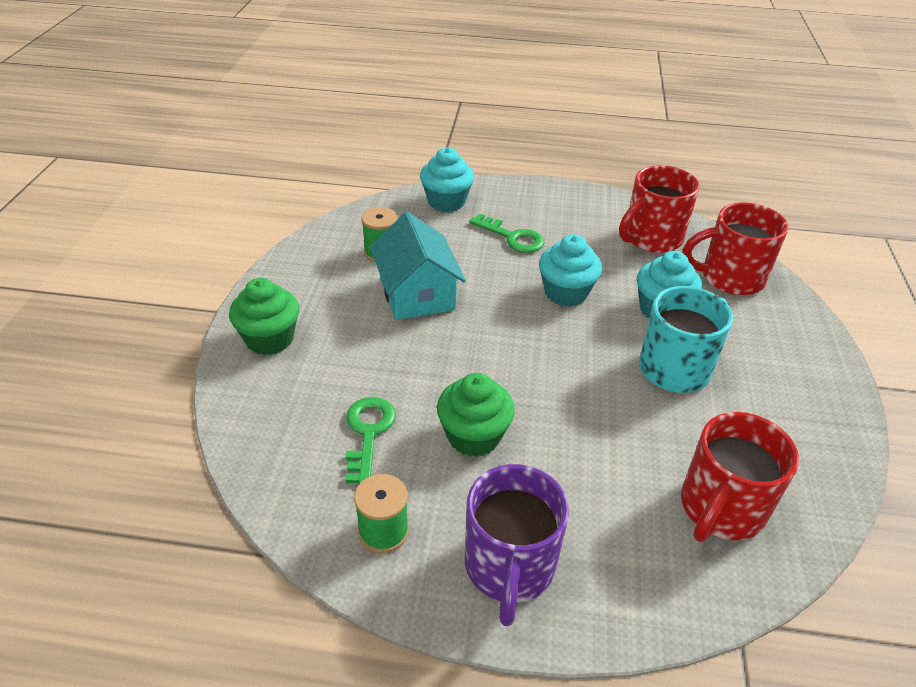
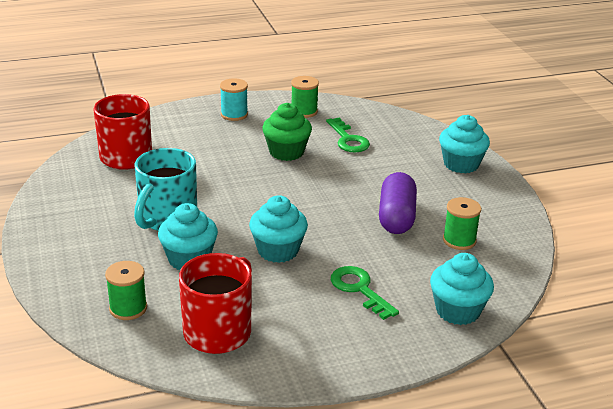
camera: 155 degrees right, 10 degrees down
(269, 339) = (461, 164): green cupcake -> turquoise cupcake
(417, 293) = (396, 217): turquoise house -> purple capsule
(509, 568) = (234, 114): purple mug -> turquoise spool
(512, 237) = (359, 289): green key -> green key turned 45 degrees clockwise
(729, 278) = (128, 308): red mug -> green spool

